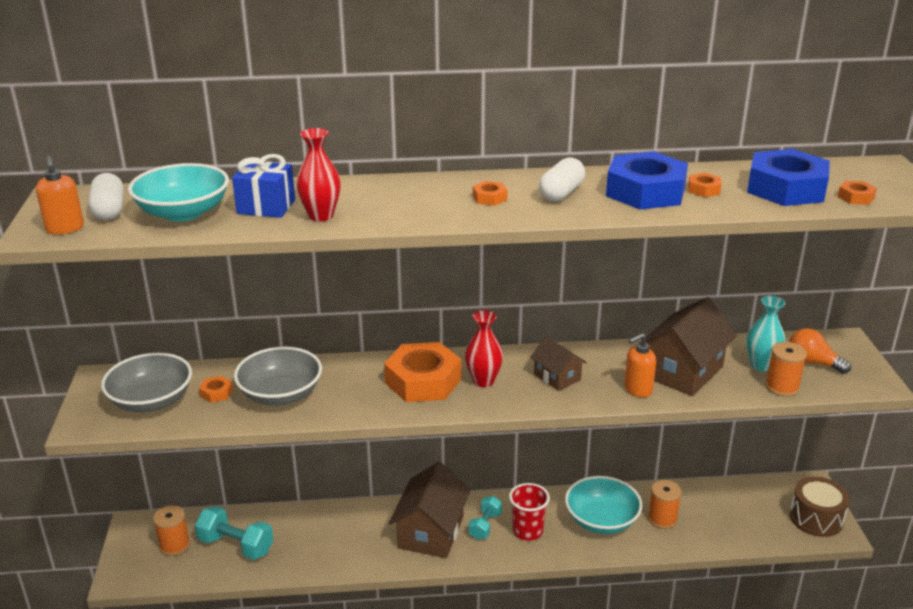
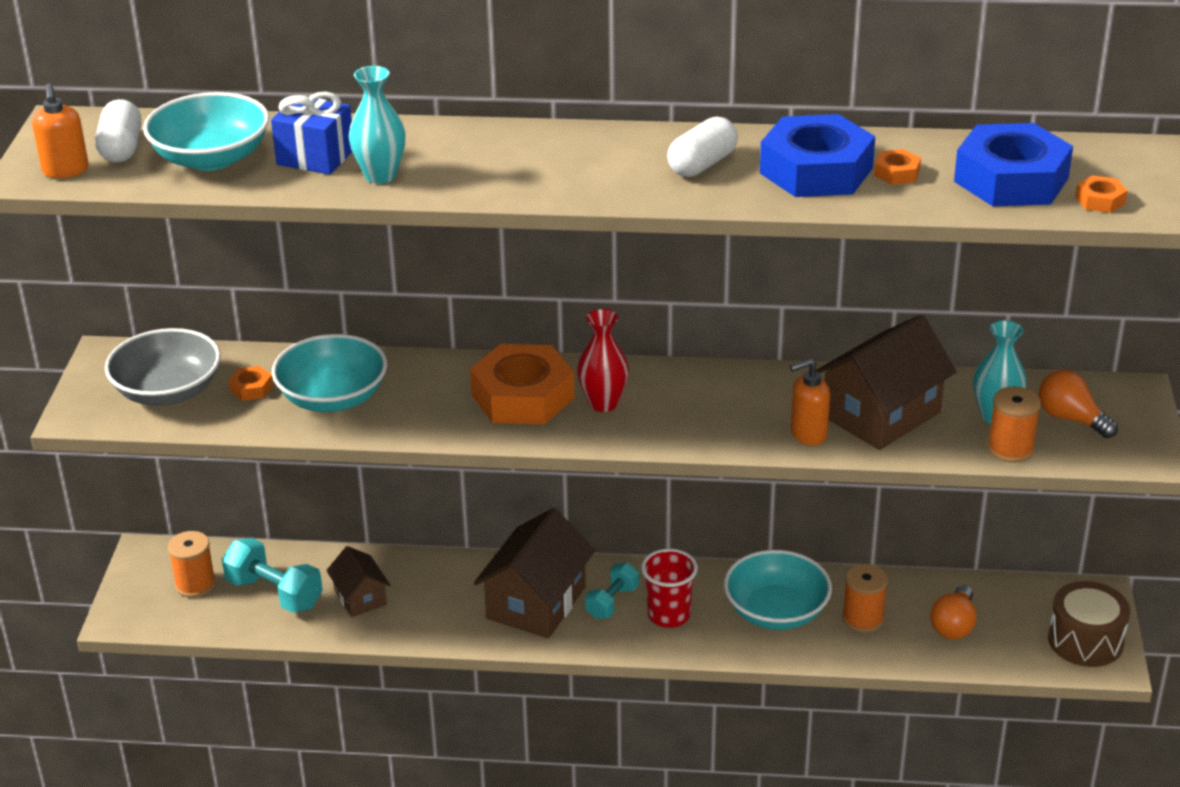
camera: 10 degrees right, 5 degrees up
(280, 394) = (333, 397): grey bowl -> turquoise bowl
(321, 216) = (380, 176): red vase -> turquoise vase
(489, 198) = (604, 165): orange nut -> none
(557, 377) = (704, 407): brown house -> brown house (360, 597)
(725, 517) = (953, 625): none -> orange light bulb

